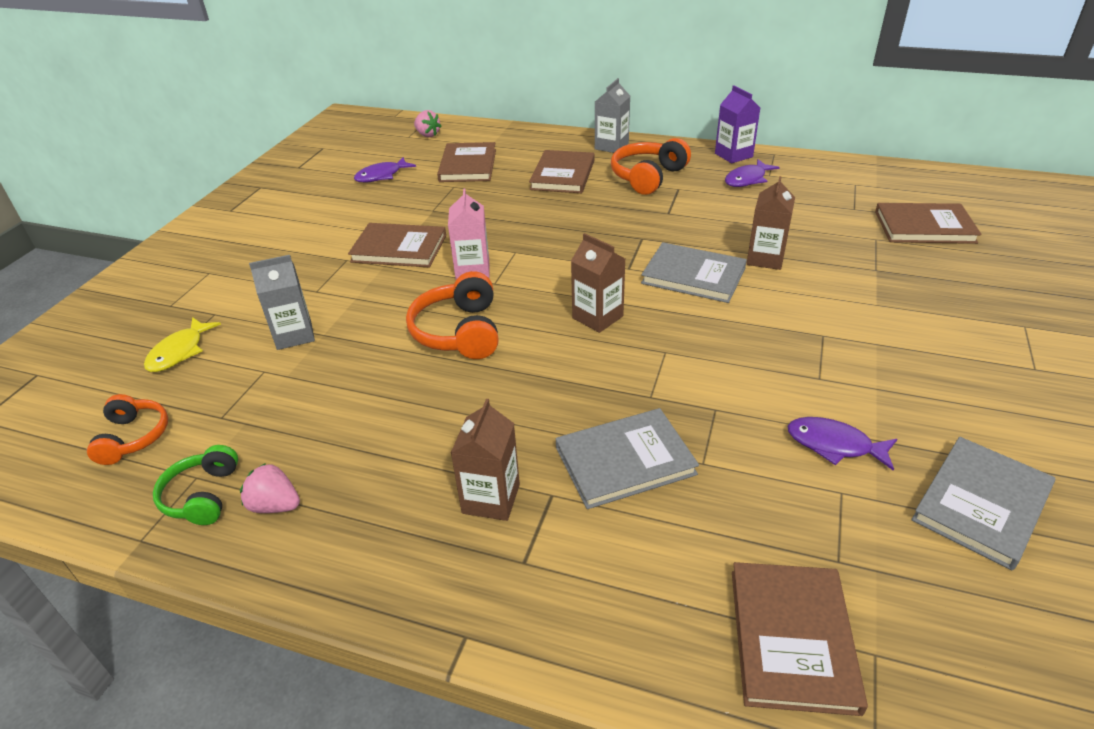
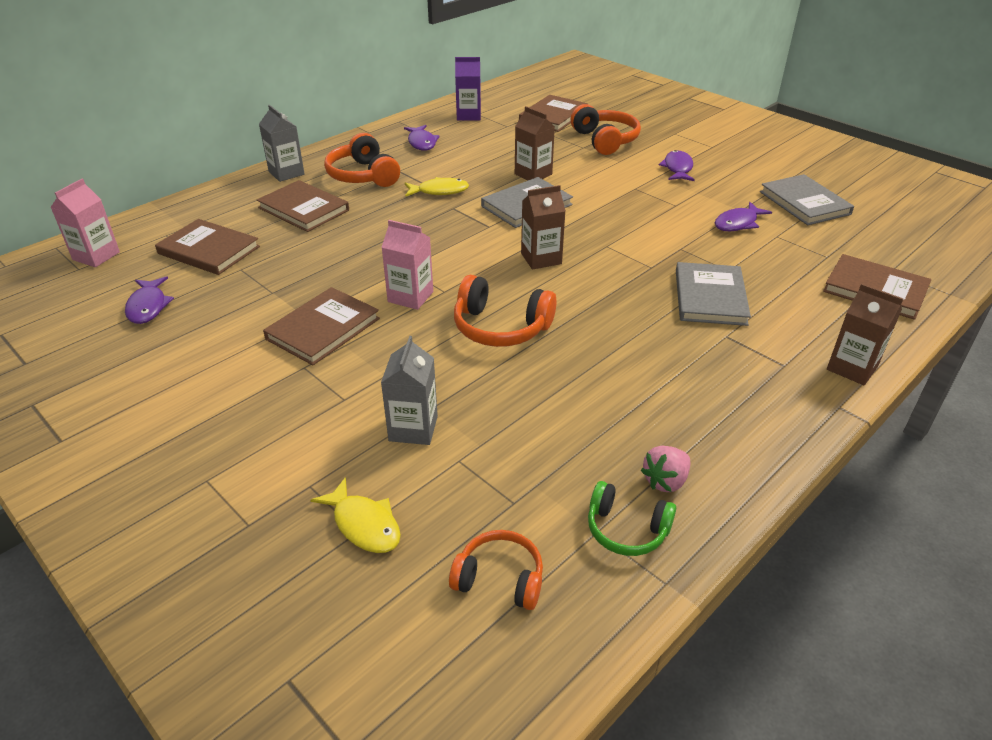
camera: 65 degrees left, 0 degrees up
(427, 135) = (96, 256): pink strawberry -> pink carton
(491, 499) = (717, 363): brown carton -> brown carton (852, 368)
(664, 221) = (439, 191): none -> yellow fish
(733, 155) = (379, 134): purple carton -> purple carton (468, 115)
(917, 279) = (605, 140): none -> orange headphones
(922, 354) = (677, 168): none -> purple fish

